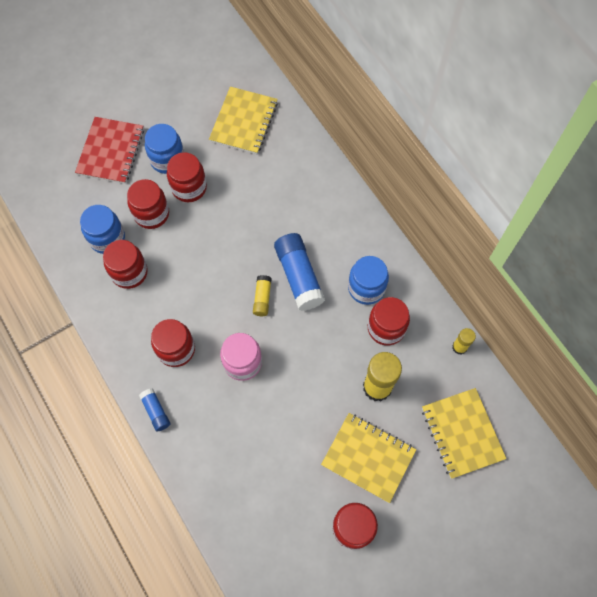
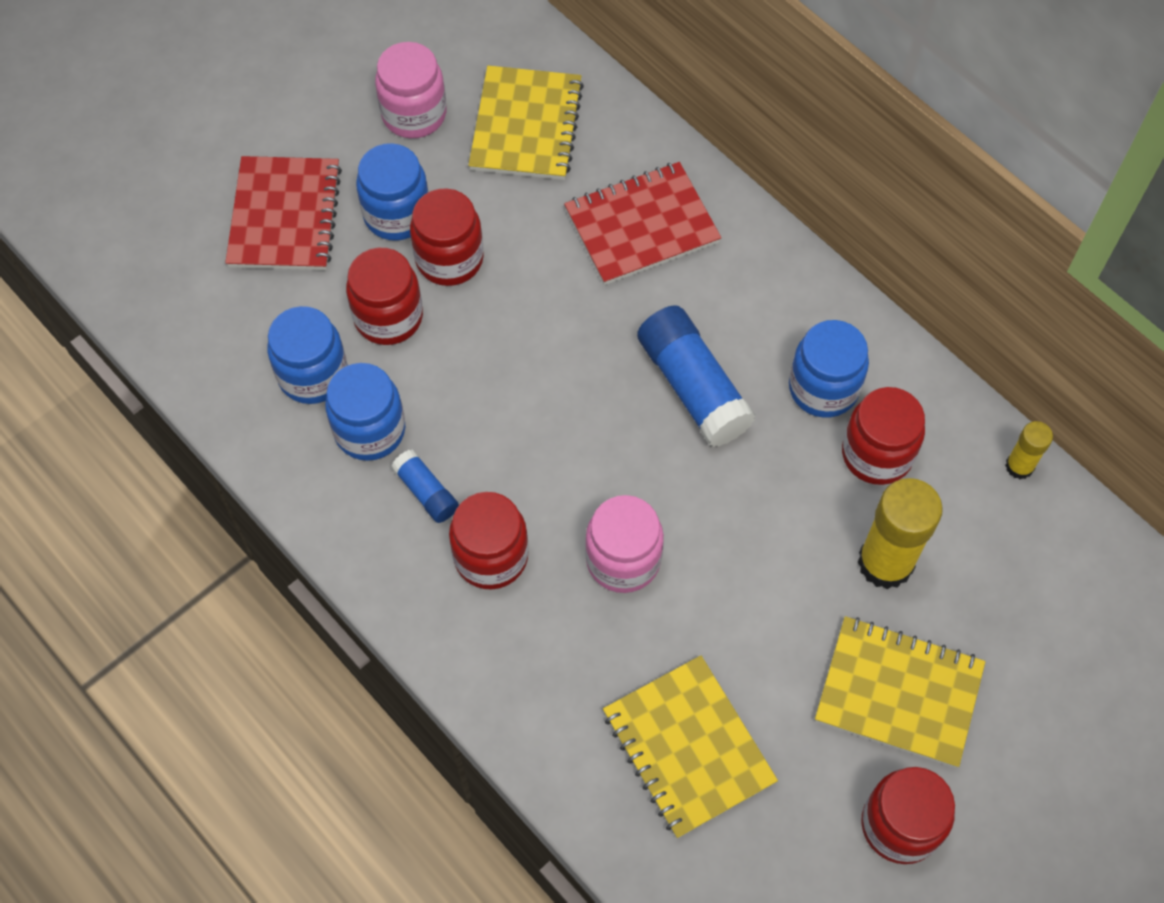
camera: 10 degrees left, 5 degrees down
(129, 272) = (370, 430): red jar -> blue jar
(156, 411) = (478, 677): blue glue stick -> blue glue stick (426, 492)
(188, 107) = (414, 114): none -> pink jar
(262, 298) = (633, 437): yellow glue stick -> none
(291, 185) = (641, 226): none -> red notebook
(462, 433) = (1060, 620): yellow notebook -> yellow notebook (688, 748)

